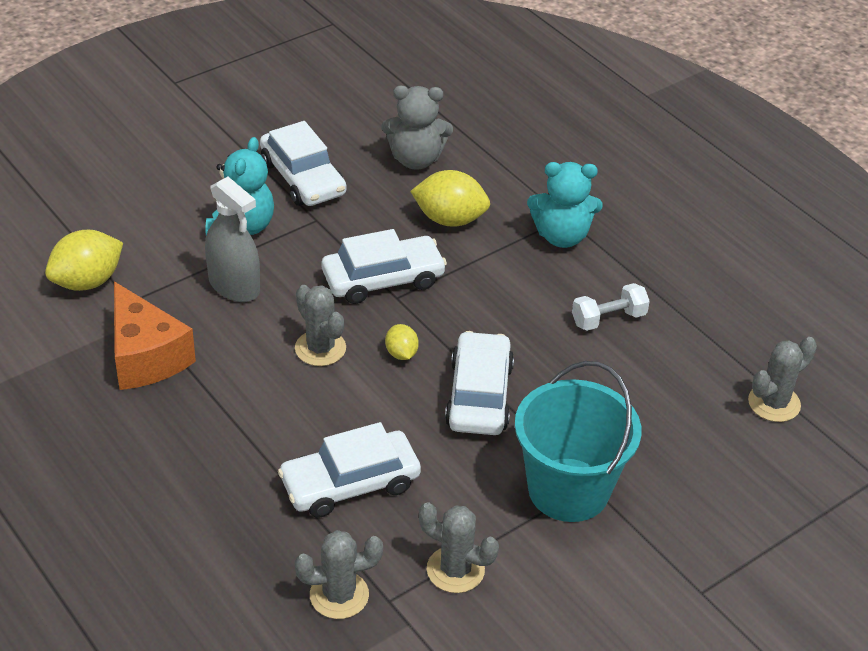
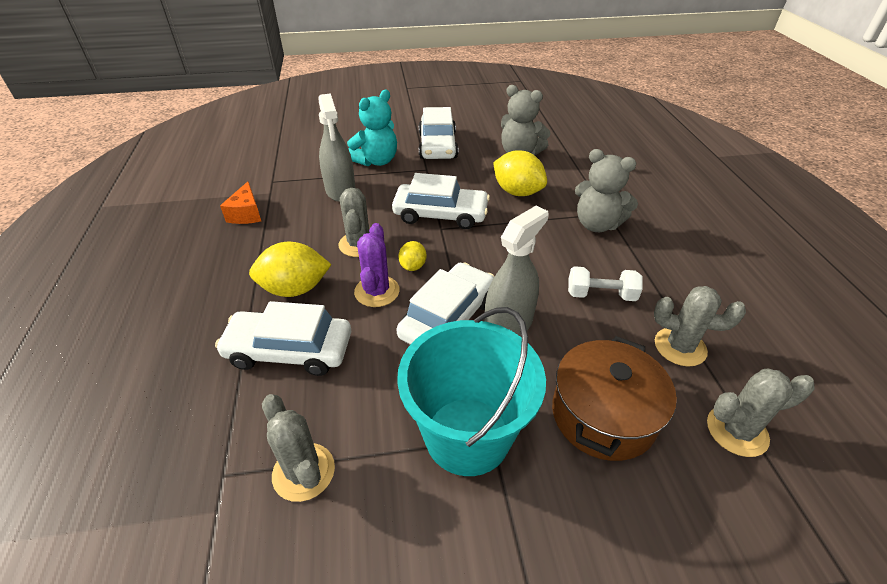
camera: 30 degrees right, 0 degrees up
(87, 282) = (260, 165): yellow lemon -> yellow lemon (295, 289)
(145, 356) = (246, 214): orange cheese -> orange cheese, size x0.58
(339, 595) = (189, 448): grey cactus -> grey cactus (680, 347)
(386, 394) = (377, 291): none -> purple cactus
(540, 381) = (508, 324): none -> grey spray bottle
(561, 236) = (596, 224): turquoise teddy bear -> grey teddy bear
(667, 431) = (603, 415): none -> brown pot

